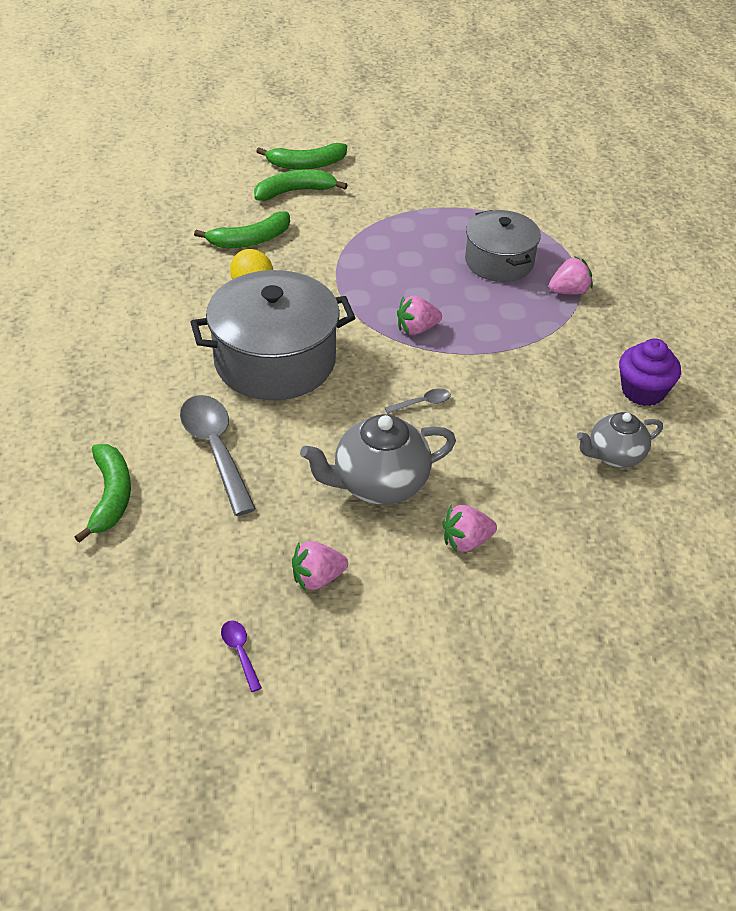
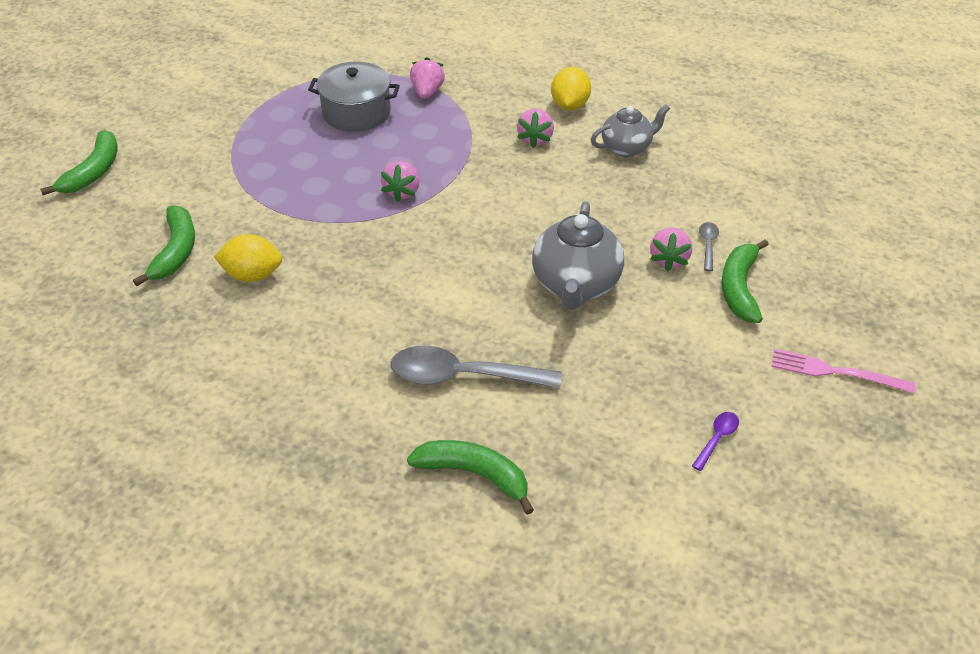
camera: 60 degrees left, 0 degrees up
(240, 652) = (717, 439): purple spoon -> purple spoon turned 120 degrees clockwise
(275, 361) = (371, 295): grey pot -> none
(295, 191) = (129, 195): green banana -> green banana (739, 288)
(317, 578) = (660, 361): pink strawberry -> pink strawberry (535, 139)
(392, 729) = (835, 372): none -> pink fork
(422, 403) = (498, 223): grey spoon -> grey spoon (708, 245)
(614, 455) = (627, 147): grey teapot -> grey teapot turned 120 degrees counterclockwise
(643, 391) = (569, 105): purple cupcake -> yellow lemon

